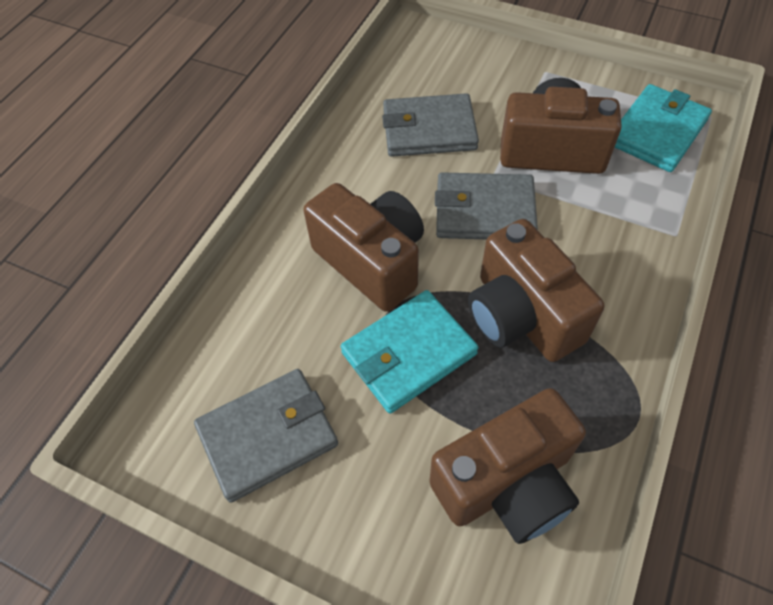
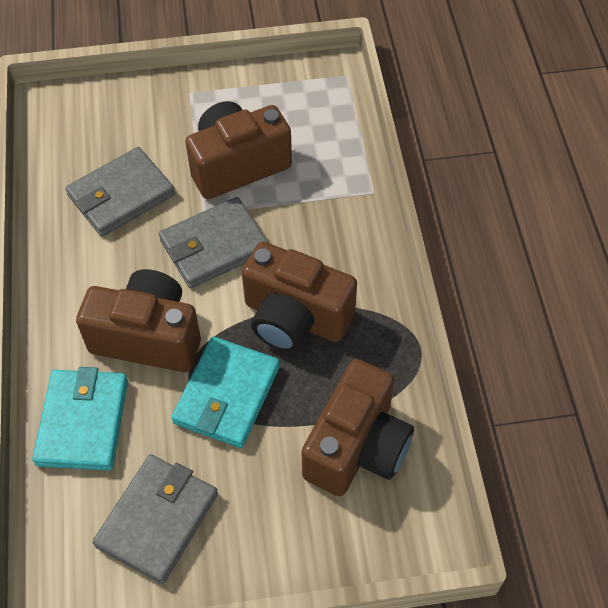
camera: 35 degrees left, 0 degrees up
(657, 132) = (313, 109): turquoise wallet -> turquoise wallet (83, 422)

